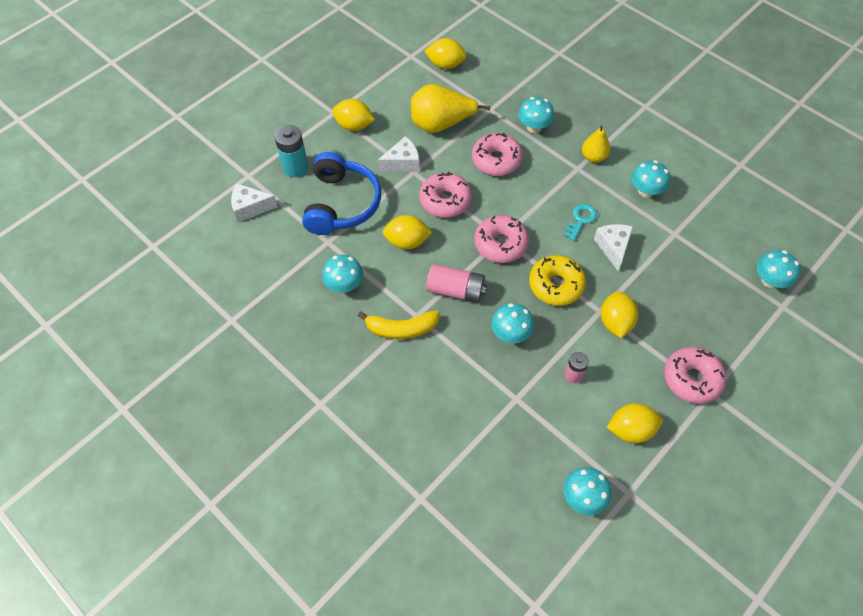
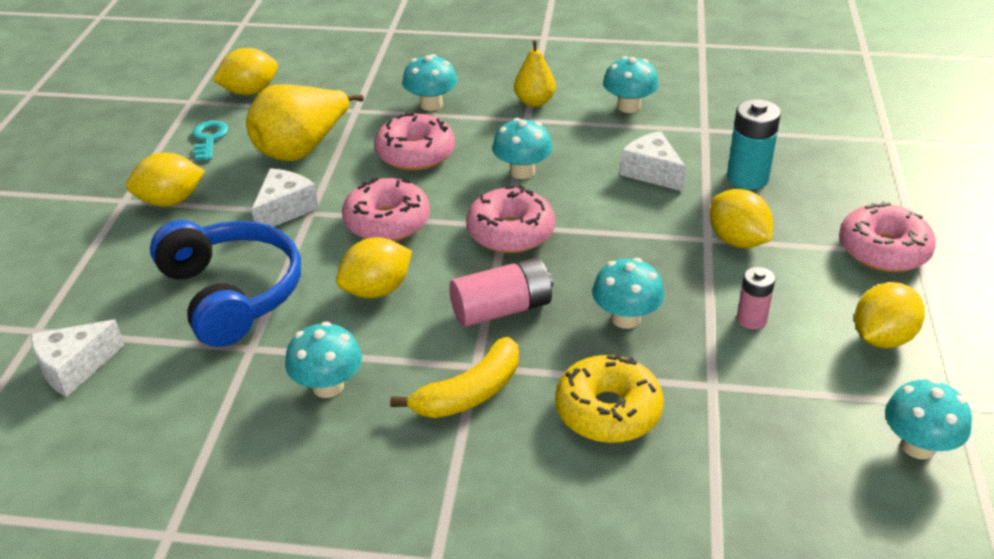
camera: 35 degrees left, 20 degrees down
(295, 167) = (114, 285): turquoise battery -> turquoise battery (747, 178)
(556, 285) = (626, 240): yellow donut -> yellow donut (608, 411)
(581, 219) = (584, 163): turquoise key -> turquoise key (209, 139)
(769, 281) = (848, 124): turquoise mushroom -> turquoise mushroom (522, 171)

